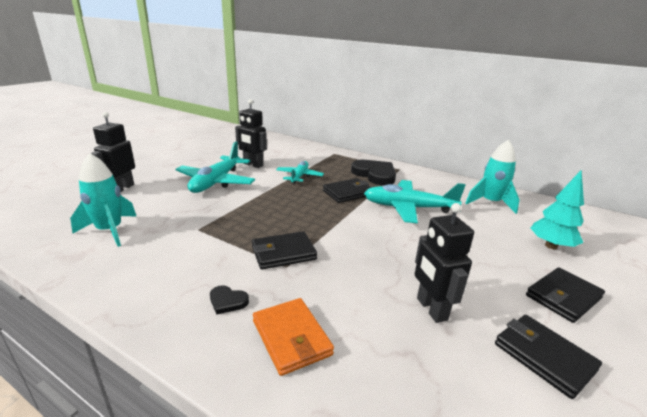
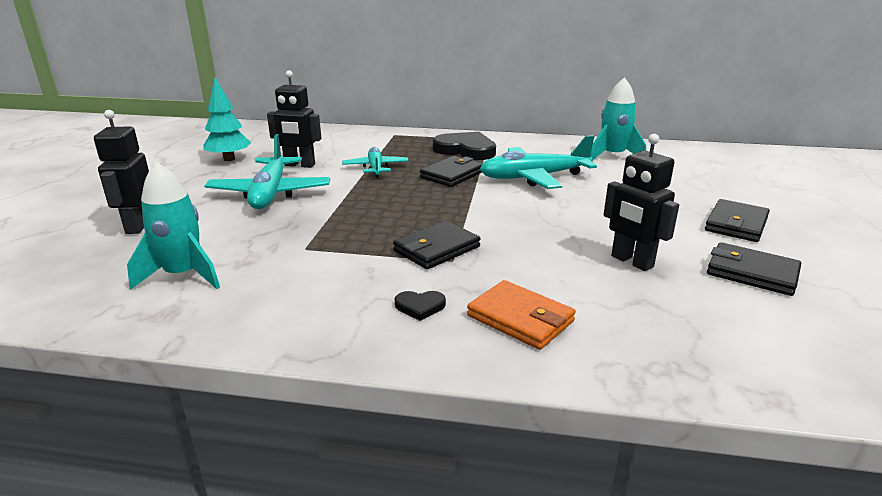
camera: 20 degrees left, 0 degrees up
(551, 246) = (697, 184): turquoise tree -> turquoise tree (229, 159)

